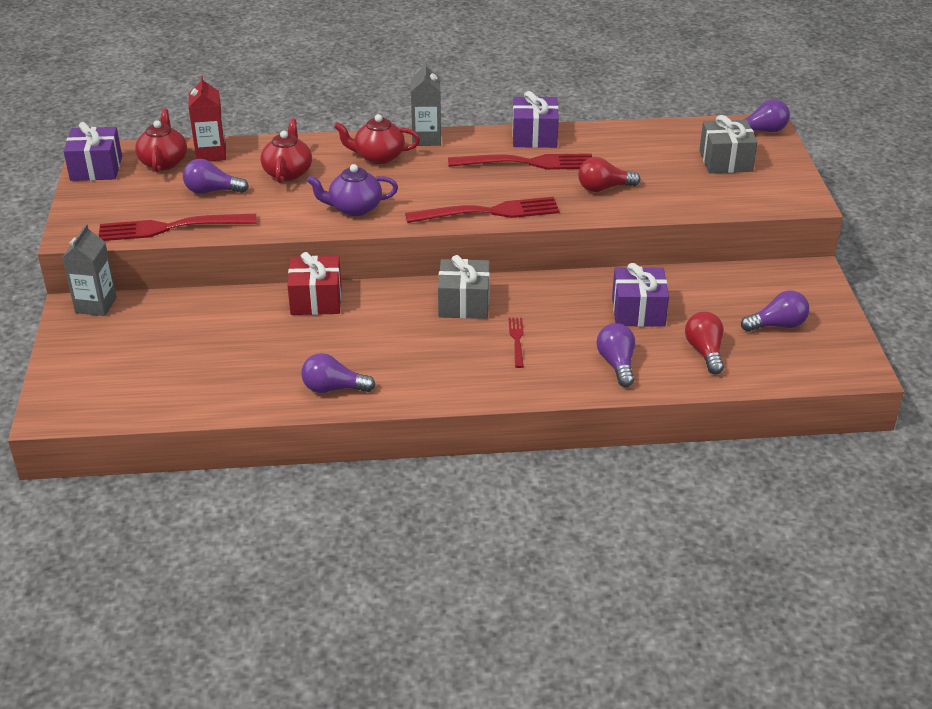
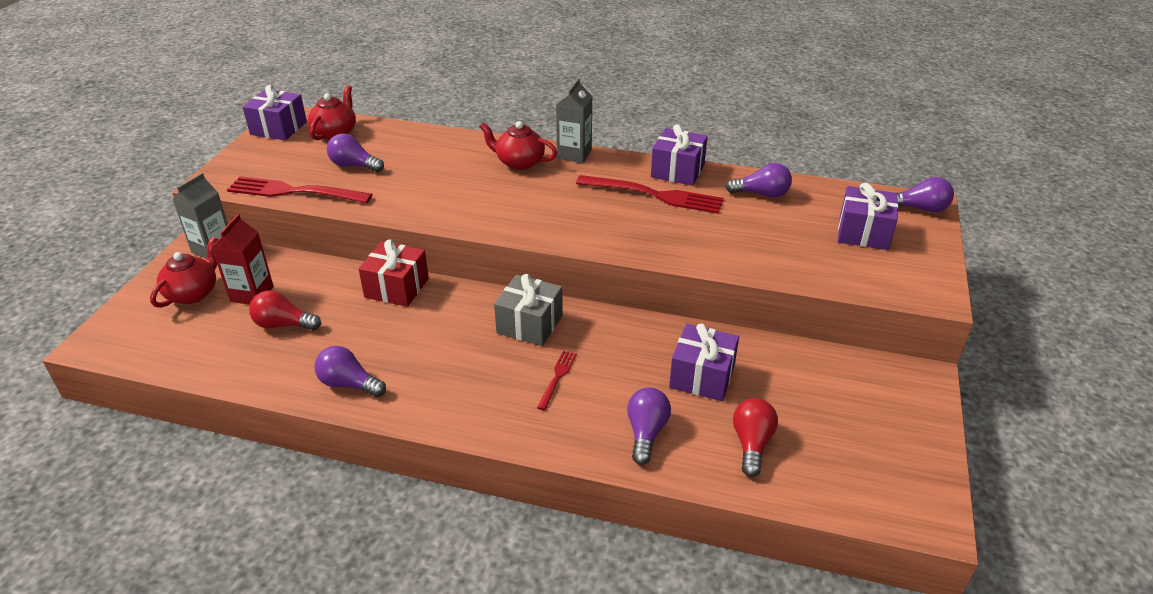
camera: 20 degrees right, 0 degrees up
(211, 154) = (379, 133): red carton -> red carton (252, 294)
(288, 172) = (430, 162): red teapot -> red teapot (193, 293)
(354, 208) = (463, 206): purple teapot -> none
(488, 212) = (586, 236): red fork -> none
(603, 188) = (717, 236): red light bulb -> red light bulb (283, 325)
(725, 161) = (863, 233): grey gift -> purple gift
(777, 325) = (852, 432): purple light bulb -> purple light bulb (762, 194)

